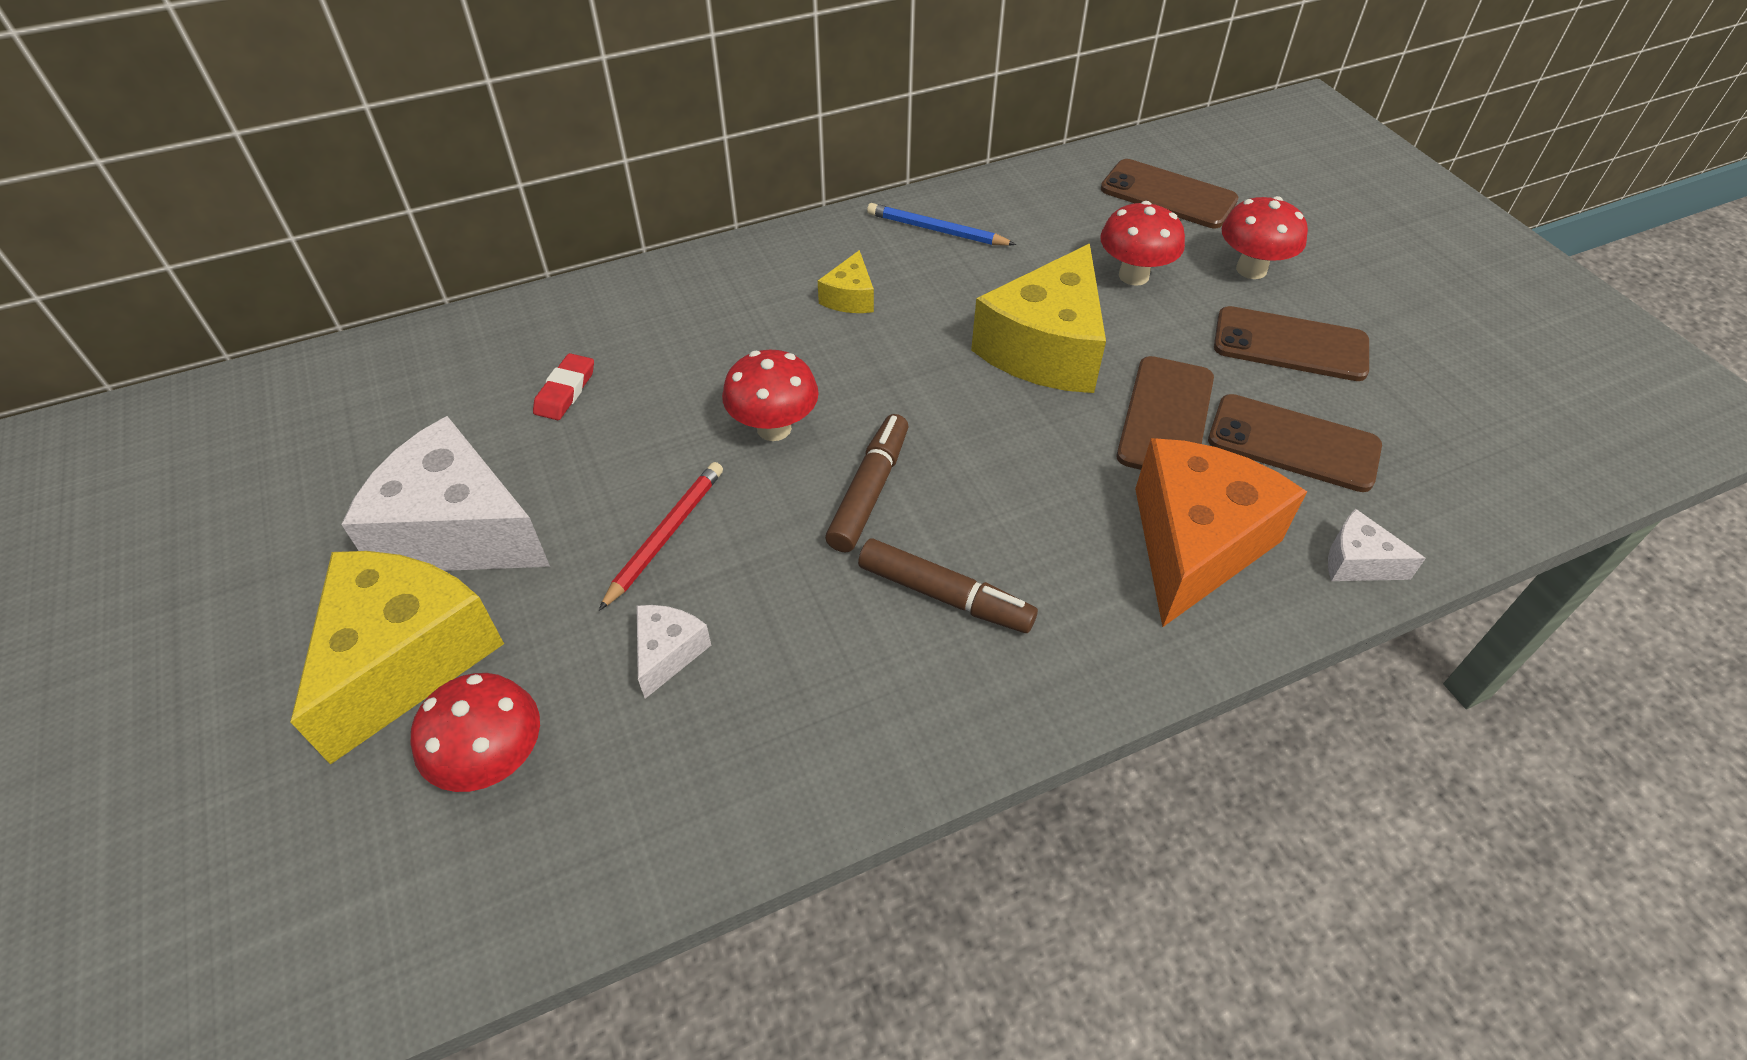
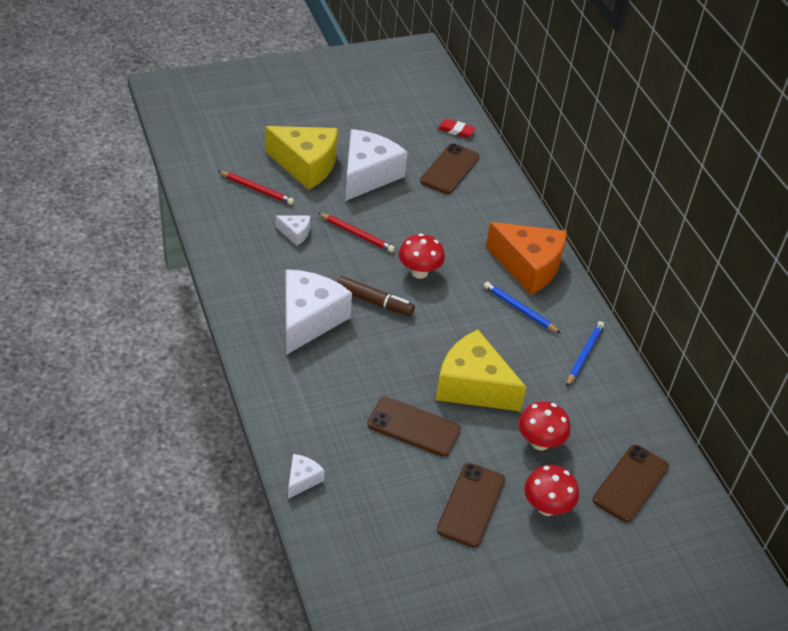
camera: 90 degrees right, 5 degrees down
(495, 761) = (257, 189): red mushroom -> red pencil
(565, 391) = (450, 203): red eraser -> red eraser (456, 130)
(850, 297) = (519, 309): yellow cheese -> blue pencil
(945, 596) = (309, 319): brown marker -> white cheese
(1195, 544) = (323, 416): orange cheese -> orange cheese (528, 267)
(1293, 443) = (388, 479): brown phone -> brown phone (449, 169)

